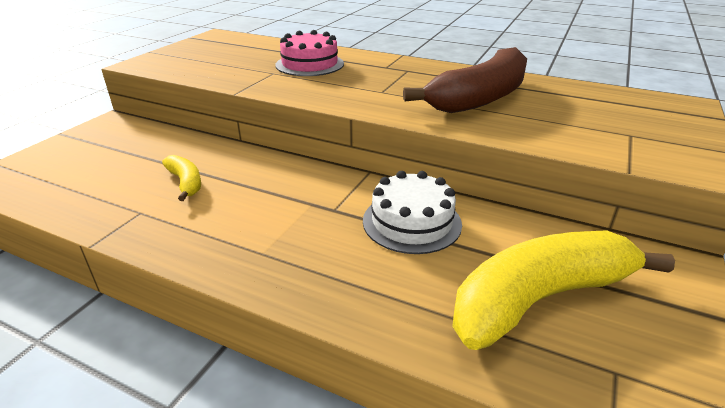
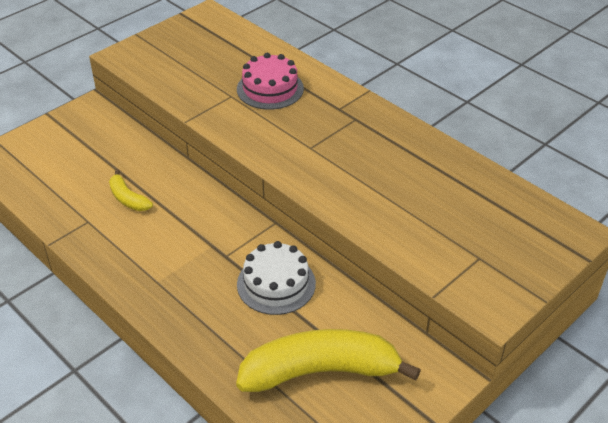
camera: 20 degrees right, 10 degrees up
(186, 183) = (128, 198): yellow banana -> yellow banana turned 150 degrees clockwise
(479, 98) = (390, 178): brown banana -> none

